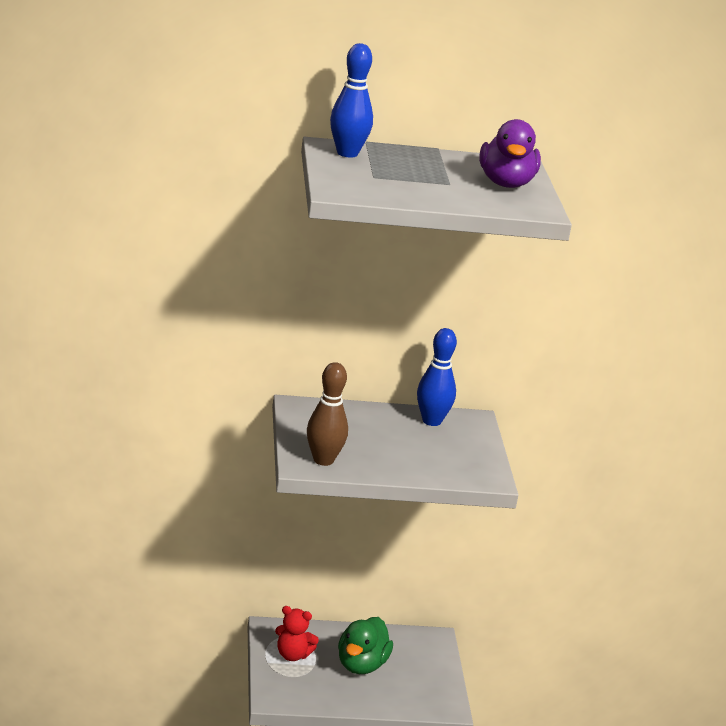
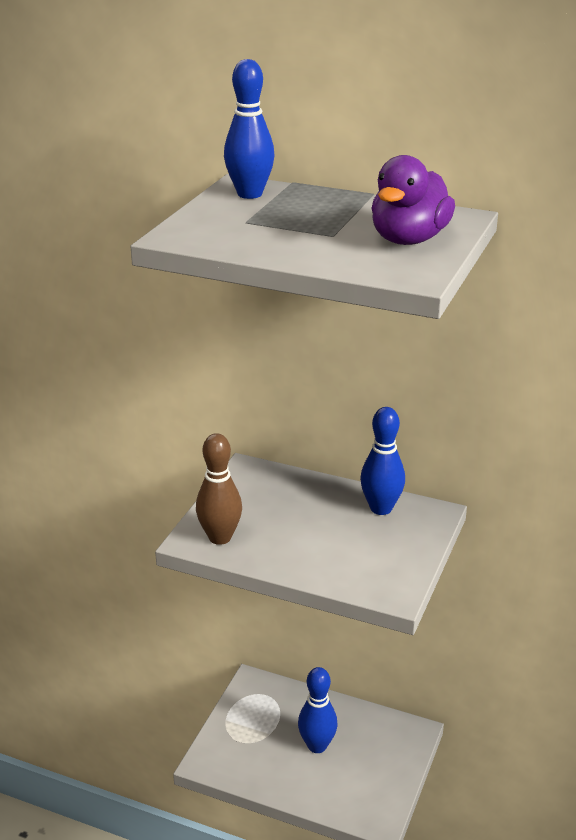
camera: 30 degrees right, 5 degrees up
(292, 655) = (255, 717): red teddy bear -> none
(361, 665) = (317, 745): green duck -> blue bowling pin

